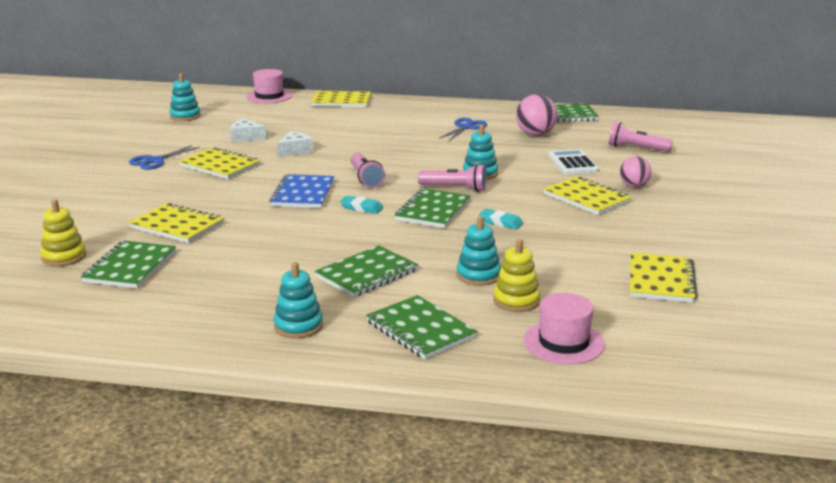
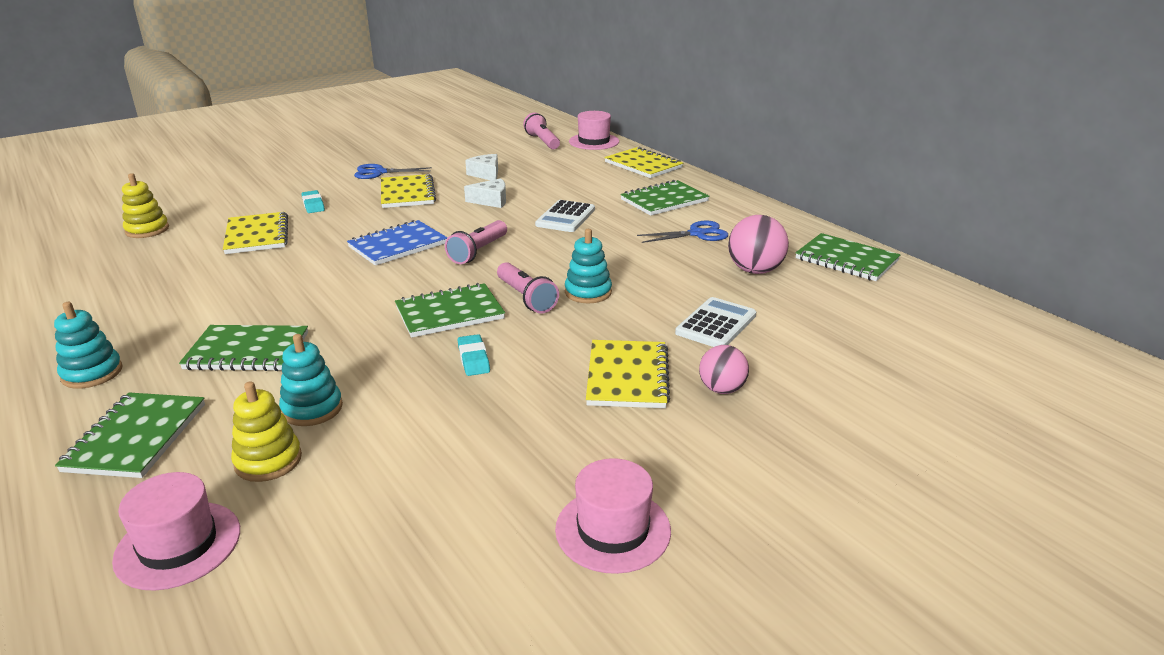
camera: 45 degrees right, 5 degrees up
(130, 267) = (152, 257): green notebook -> green notebook (664, 200)
(185, 116) = (489, 140): turquoise stacking toy -> none
(361, 208) = (404, 281): turquoise eraser -> turquoise eraser (313, 205)
(369, 144) = (565, 217): none -> white calculator
(636, 148) = (844, 340): pink flashlight -> pink flashlight (542, 141)
(661, 280) = (447, 540): yellow notebook -> none
(706, 246) = (613, 530): none -> pink hat

